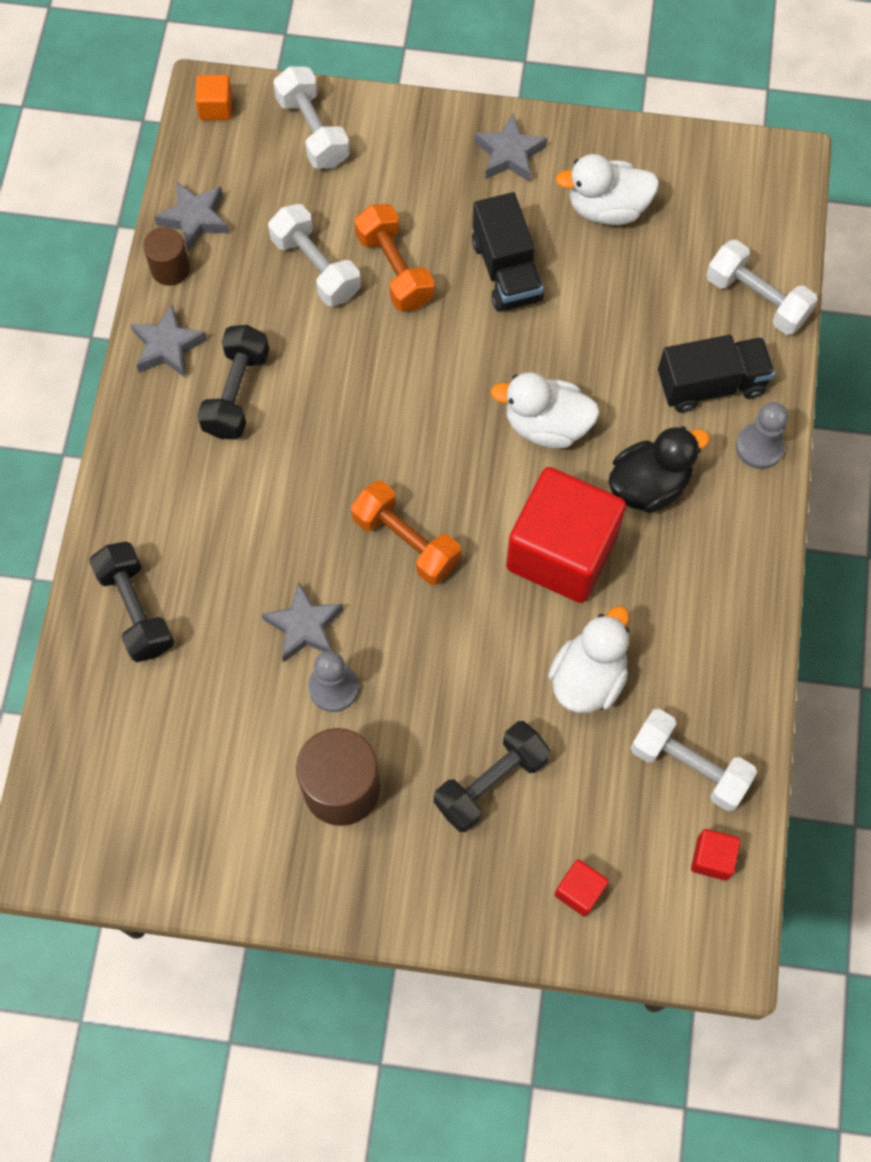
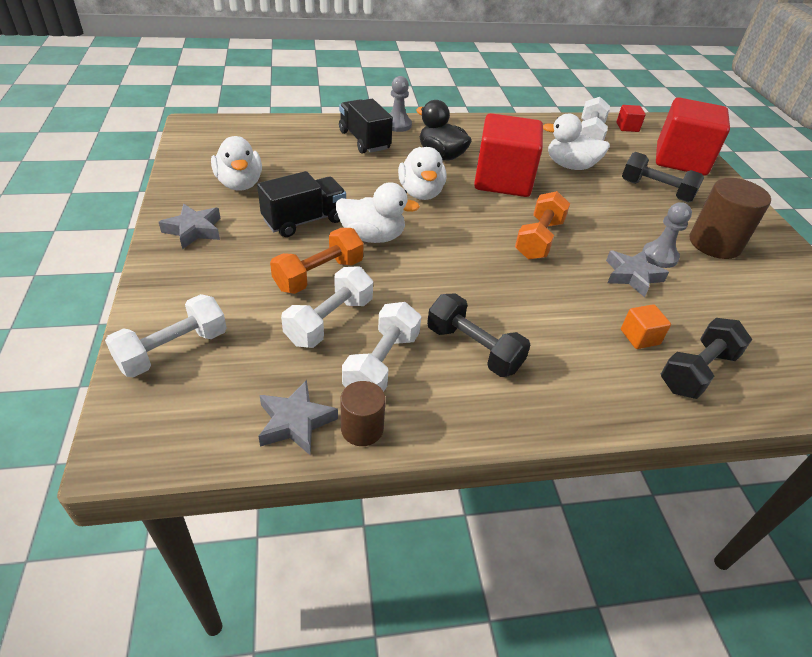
camera: 110 degrees left, 25 degrees down
(167, 346) = (450, 409): grey star -> none
(216, 107) = (140, 438): orange cube -> orange cube (640, 337)
(236, 393) = (473, 349): black dumbbell -> black dumbbell turned 45 degrees clockwise
(456, 340) = (372, 237): none -> white duck
(579, 891) = (681, 160): red cube -> red cube, size x2.46
(756, 299) = (299, 129): white dumbbell -> white dumbbell (382, 364)

